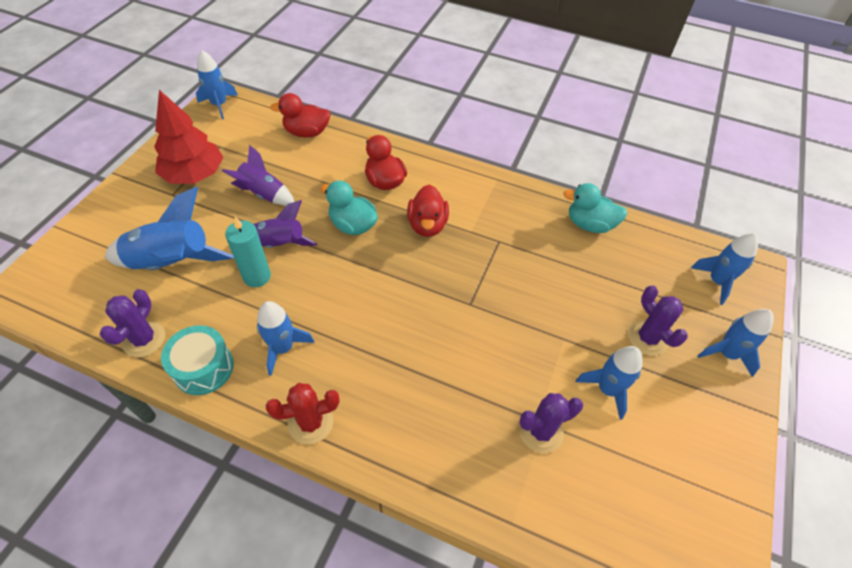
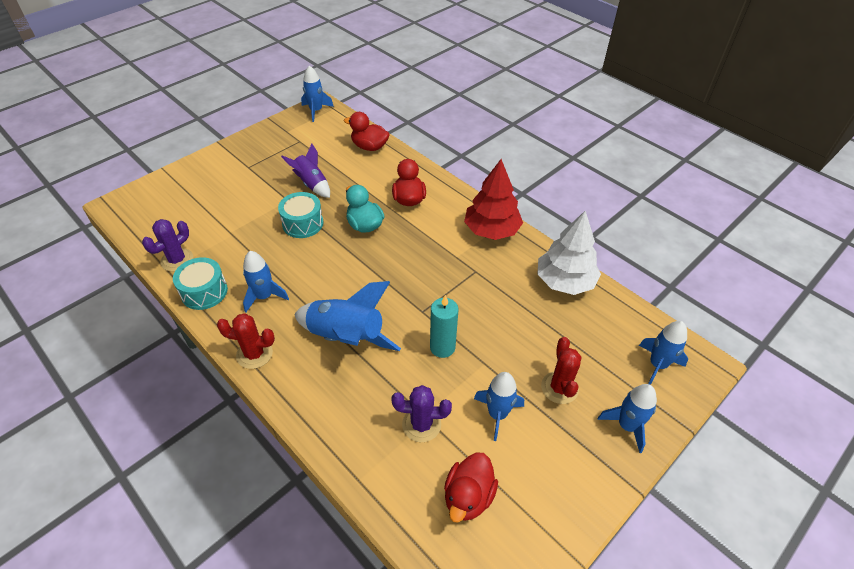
camera: 25 degrees right, 5 degrees down
(172, 263) = (222, 215): blue rocket -> blue rocket (346, 337)
(194, 175) = (270, 157): red tree -> red tree (491, 230)
(257, 276) = (274, 241): turquoise candle -> turquoise candle (442, 347)
(279, 244) = (303, 223): purple rocket -> turquoise drum
(427, 225) = (423, 242): red duck -> red duck (468, 496)
(589, 224) = (564, 281): turquoise duck -> white tree
(647, 338) = (559, 388): purple cactus -> red cactus

